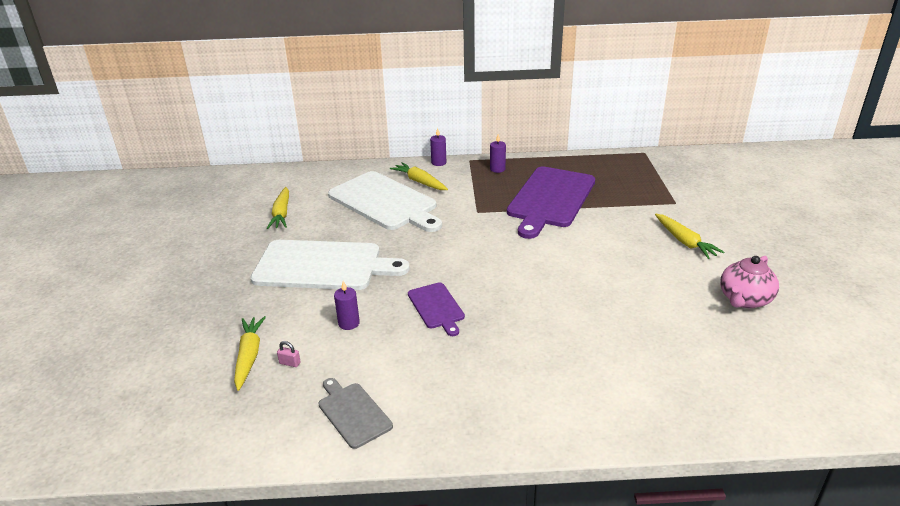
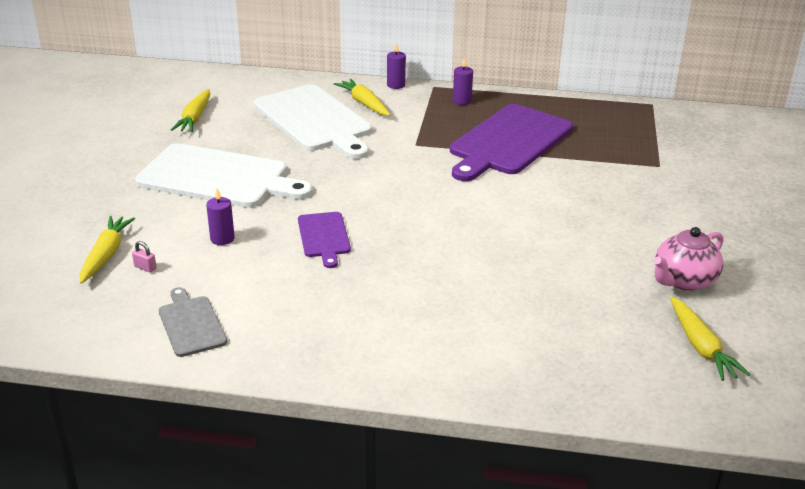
camera: 10 degrees right, 0 degrees up
(684, 242) = (646, 209): yellow carrot -> yellow carrot (701, 346)

